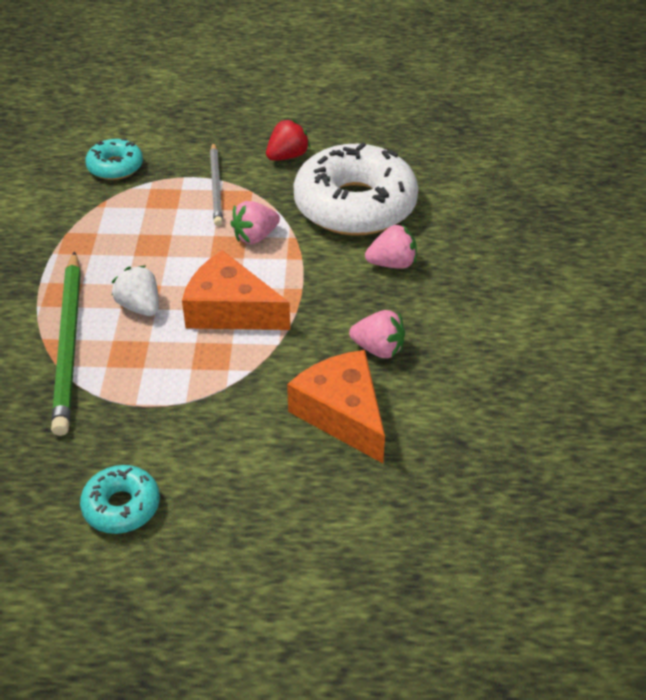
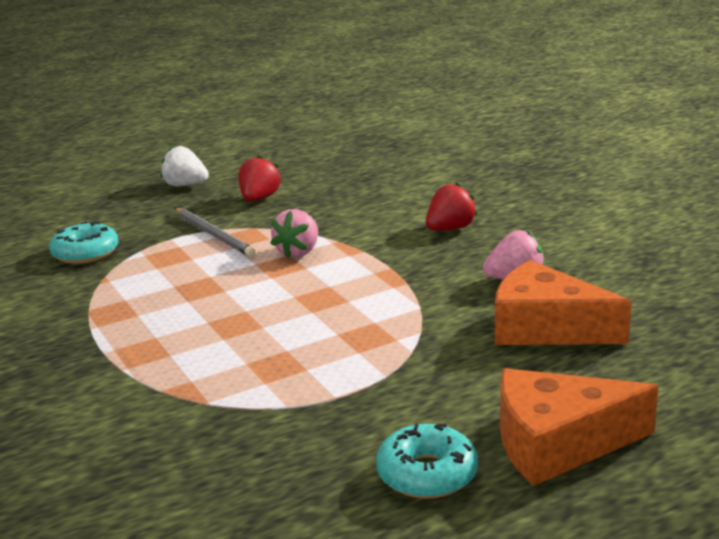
camera: 30 degrees left, 20 degrees down
(69, 344) = (199, 383): green pencil -> none
(140, 307) = (243, 331): white strawberry -> white strawberry (185, 185)
(230, 310) = (341, 303): orange cheese -> orange cheese (558, 444)
(355, 205) = (365, 208): white donut -> none
(392, 264) = (450, 229): pink strawberry -> red strawberry

